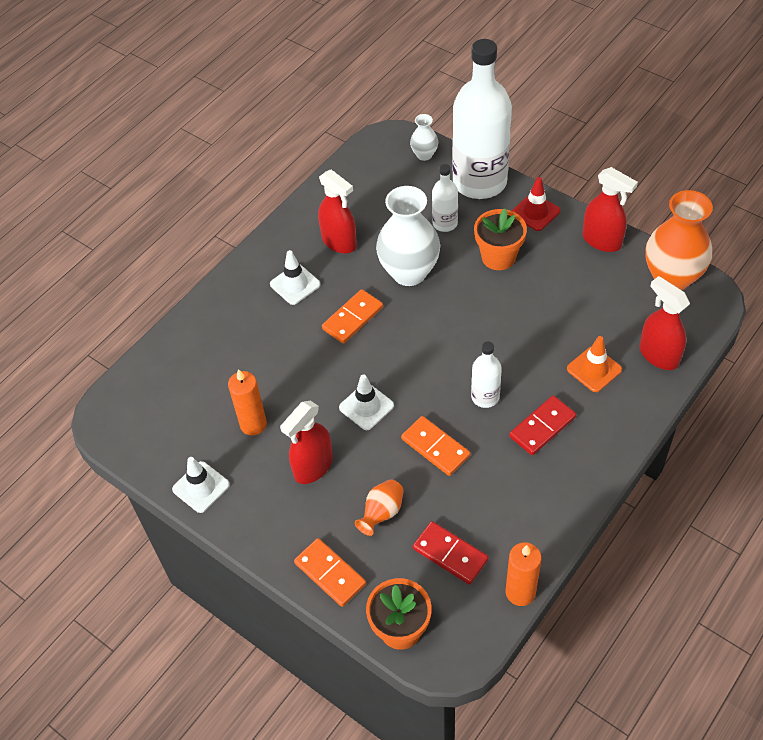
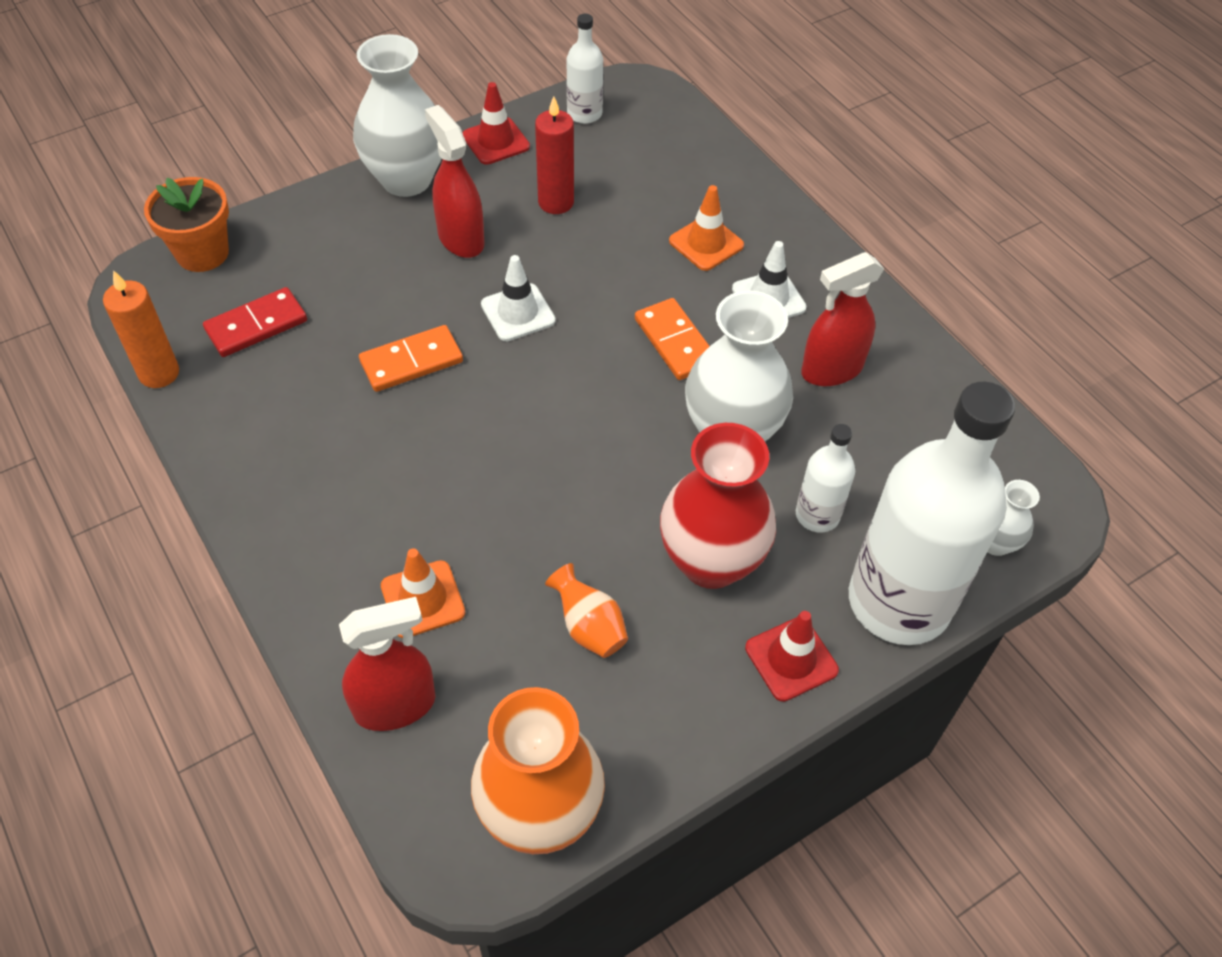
camera: 105 degrees right, 0 degrees up
(201, 487) = (496, 141): white traffic cone -> red traffic cone
(253, 424) = (556, 202): orange candle -> red candle
(259, 328) = (706, 243): none -> orange traffic cone
(266, 528) = (406, 179): none -> white vase
(330, 574) = (312, 215): orange domino -> none
(382, 513) = (355, 281): orange vase -> orange vase (589, 627)
(485, 397) = (456, 443): white bottle -> white bottle (584, 113)
(498, 257) = (711, 562): orange flower pot -> red vase
(542, 427) = (366, 490): red domino -> none
(602, 241) = (679, 737): red spray bottle -> none

